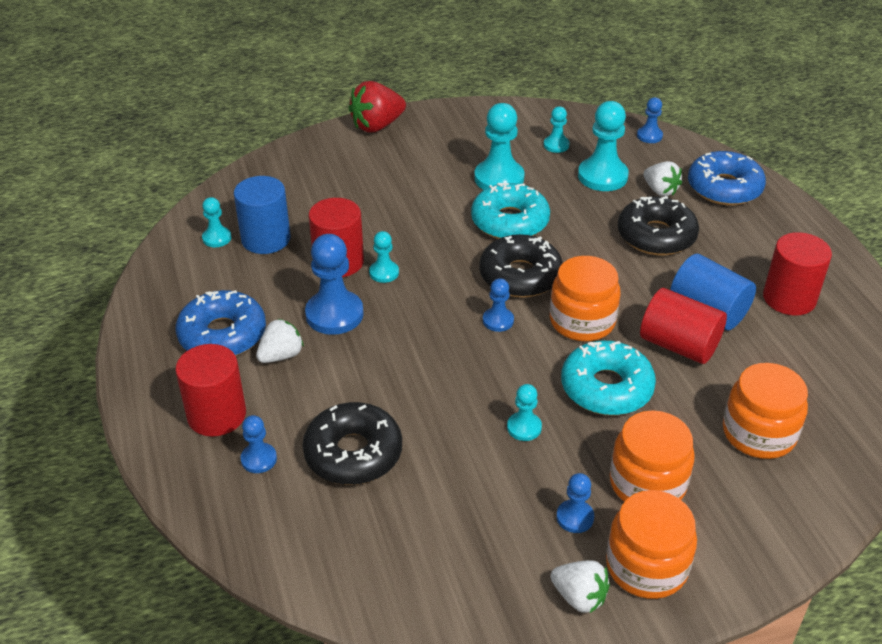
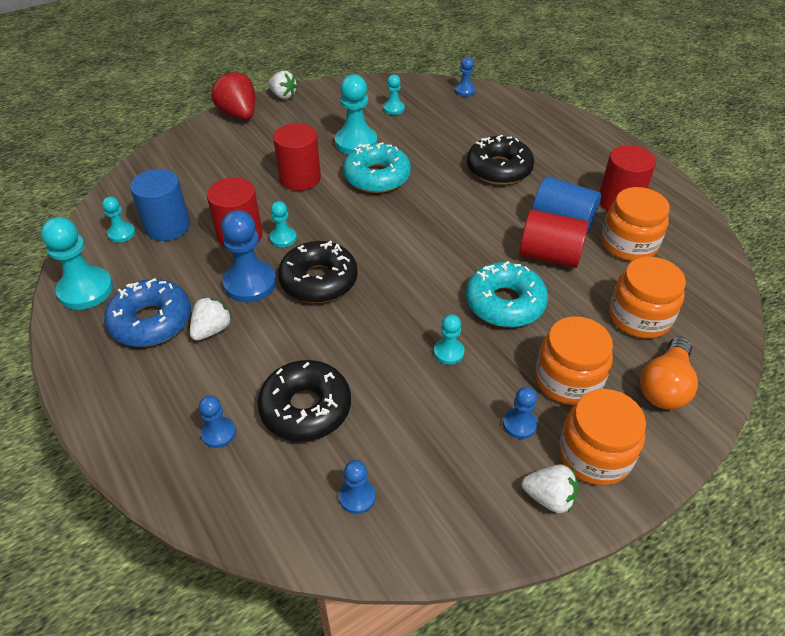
camera: 15 degrees left, 5 degrees up
(216, 415) = (166, 399): red cylinder -> red cylinder (300, 178)
(377, 126) = (239, 114): red strawberry -> red strawberry turned 105 degrees clockwise
(498, 321) = (395, 262): blue pawn -> blue pawn (357, 497)
(520, 276) = (401, 221): black donut -> black donut (319, 280)
(582, 321) = (465, 250): orange jar -> orange jar (628, 244)
(602, 176) = (439, 128): turquoise pawn -> turquoise pawn (86, 290)
(660, 190) = (489, 132): white strawberry -> white strawberry (283, 96)
(724, 188) = (537, 123): blue donut -> none
(757, 513) = (665, 386): none -> orange light bulb

